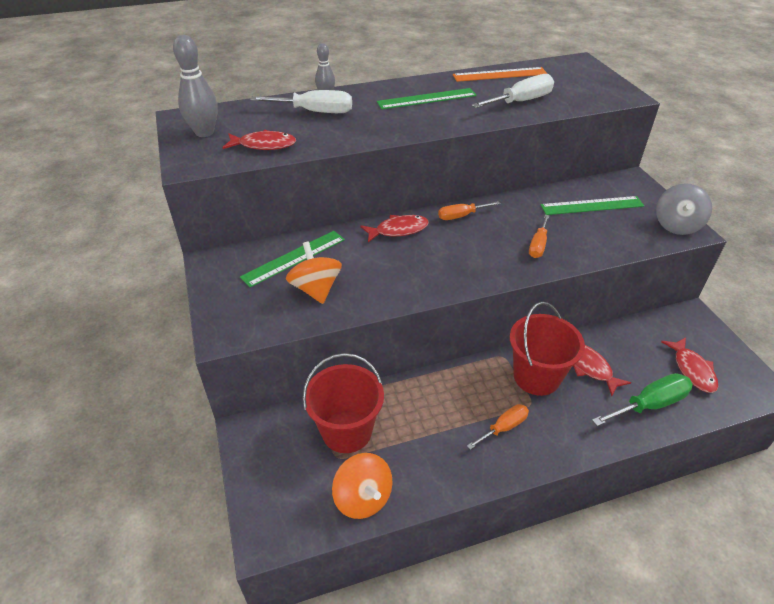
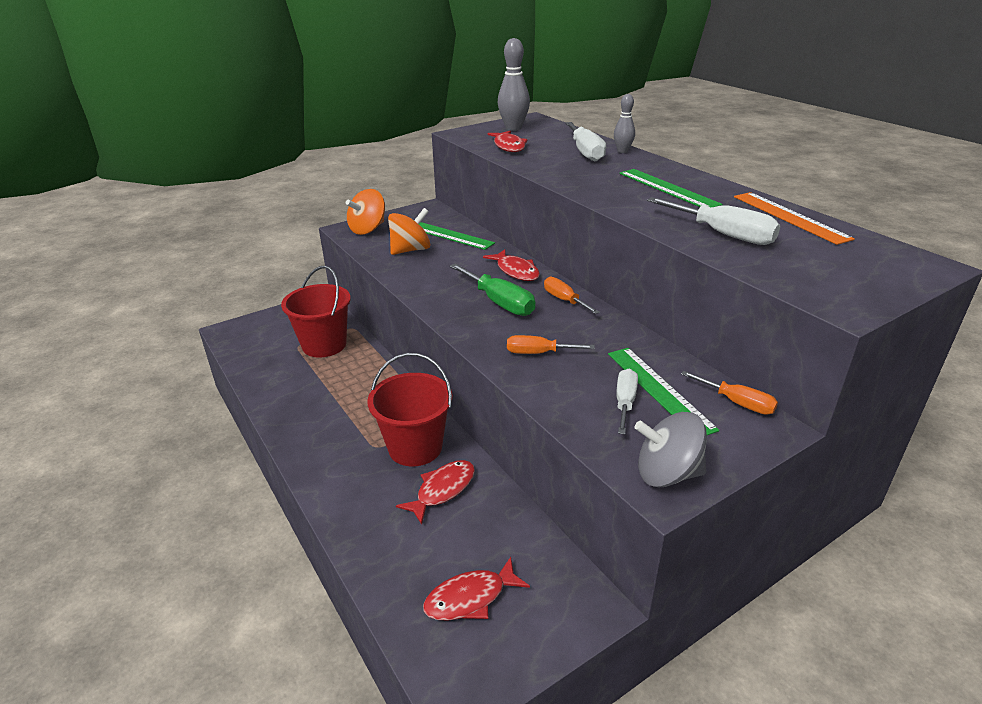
camera: 75 degrees right, 10 degrees down
(363, 498) = (259, 364): orange spinning top -> orange spinning top (368, 229)
(504, 427) = (340, 430): orange screwdriver -> orange screwdriver (737, 403)
(605, 222) = (625, 402): none -> white screwdriver
(649, 404) = (394, 548): green screwdriver -> green screwdriver (499, 302)

